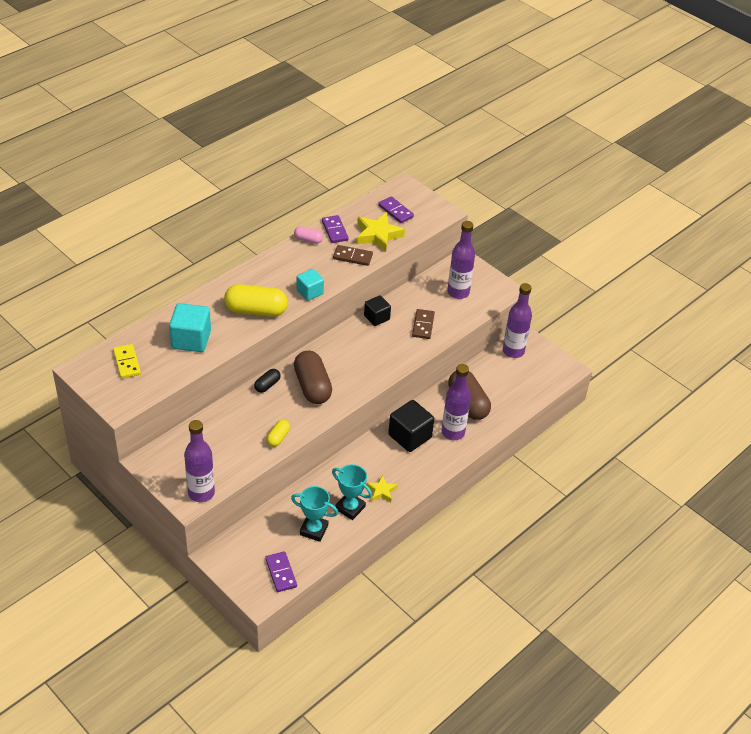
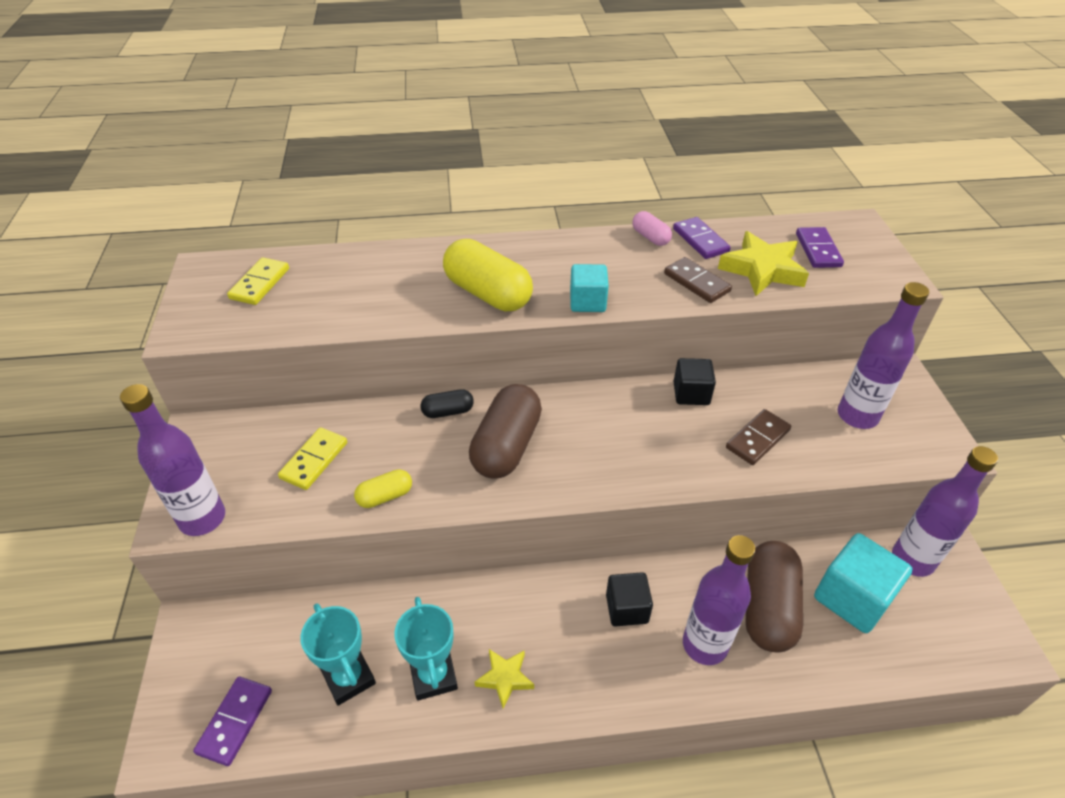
camera: 40 degrees right, 0 degrees up
(191, 339) = (365, 292): turquoise cube -> turquoise cube (852, 598)
(225, 441) = (314, 460): none -> yellow domino
(335, 230) = (700, 240): purple domino -> purple domino turned 45 degrees counterclockwise
(410, 436) = (627, 608): black cube -> black cube, size x0.63

